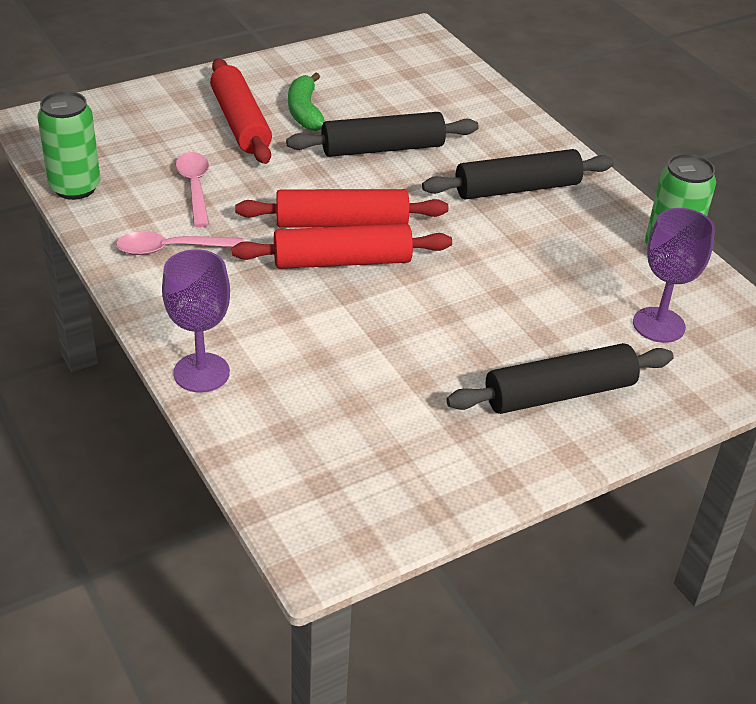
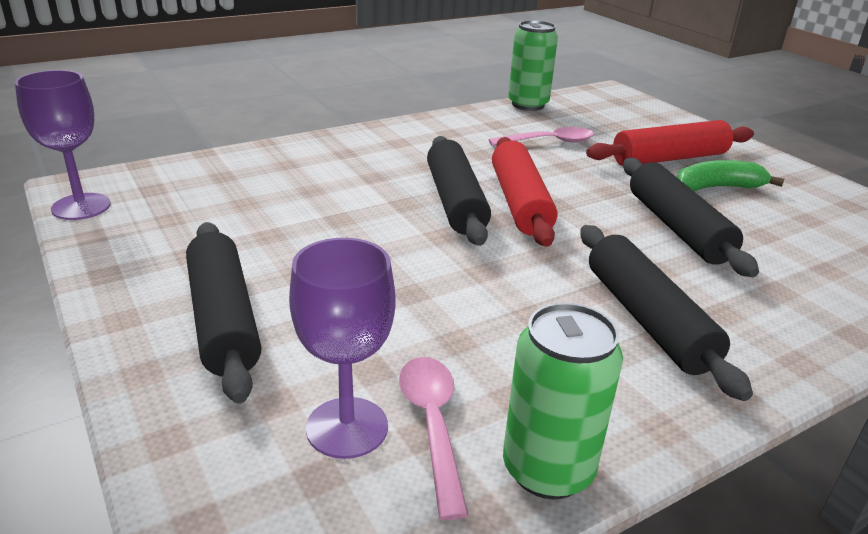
camera: 90 degrees right, 10 degrees down
(171, 249) = (457, 135): pink spoon -> pink spoon (432, 425)
(201, 373) = (299, 147): purple goblet -> purple goblet (81, 207)
(342, 261) = (455, 202): red rolling pin -> black rolling pin

